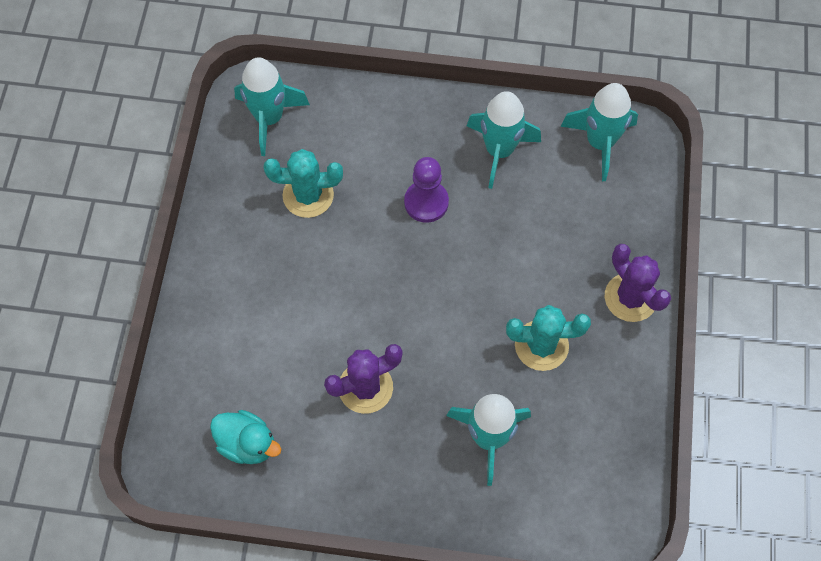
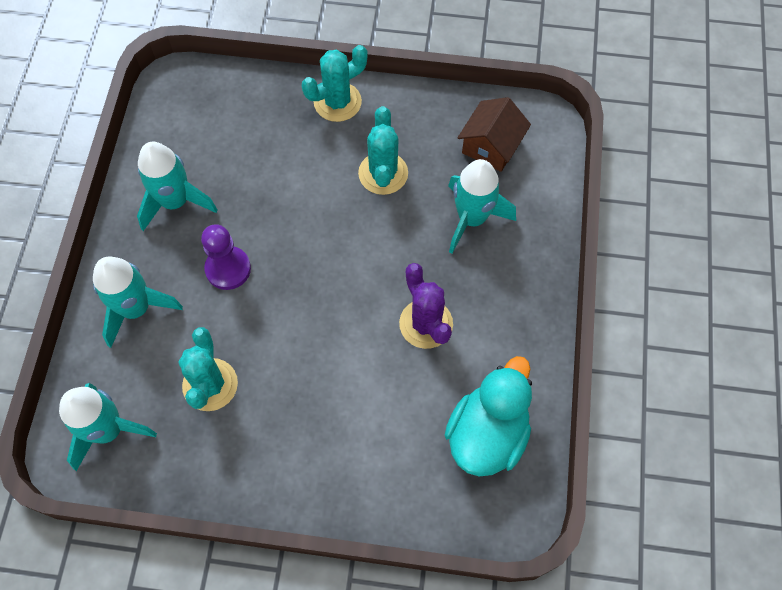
camera: 90 degrees left, 0 degrees up
(247, 444) = (487, 434): turquoise duck -> turquoise duck, size x1.54
(583, 462) = (491, 146): none -> brown house
(600, 143) = (176, 116): turquoise rocket -> turquoise rocket (136, 309)
(630, 297) = (337, 102): purple cactus -> turquoise cactus

